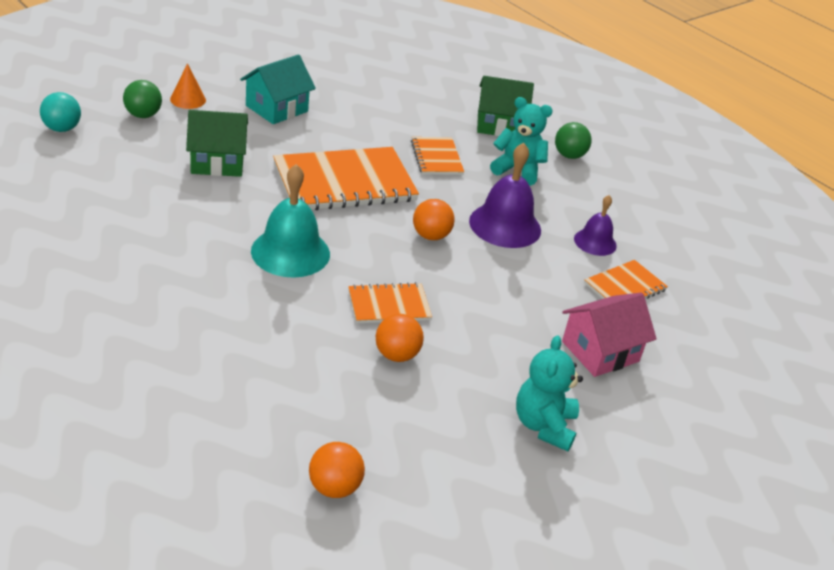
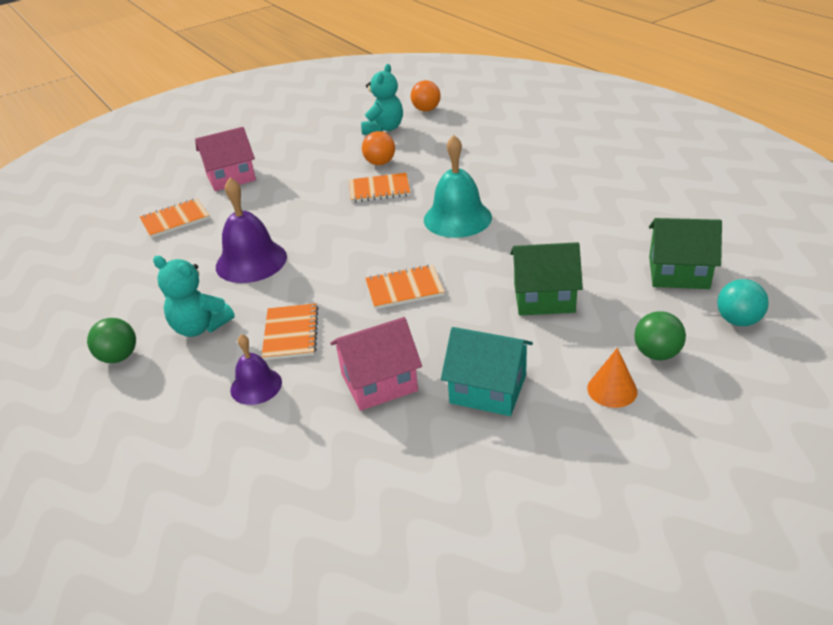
camera: 165 degrees left, 0 degrees up
(276, 108) = (488, 389): turquoise house -> turquoise house turned 60 degrees clockwise
(344, 182) = (404, 289): orange notebook -> orange notebook, size x0.52
(357, 120) = (379, 382): none -> pink house
(430, 236) = (328, 244): orange ball -> none
(499, 125) = (182, 399): green house -> green house (678, 272)
(544, 426) = (295, 140): turquoise teddy bear -> turquoise teddy bear (384, 129)
(595, 242) = (171, 254): purple bell -> purple bell (256, 386)

